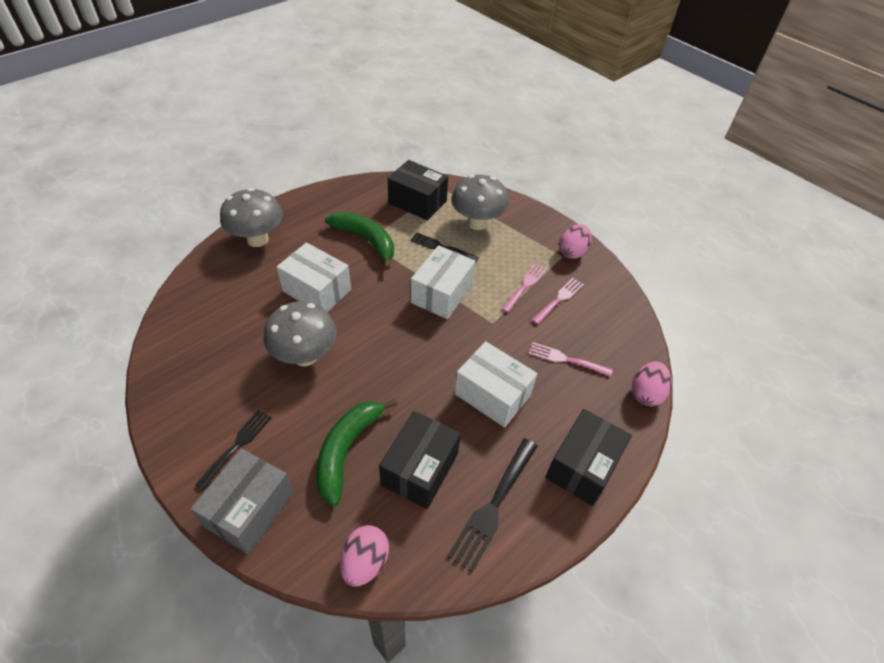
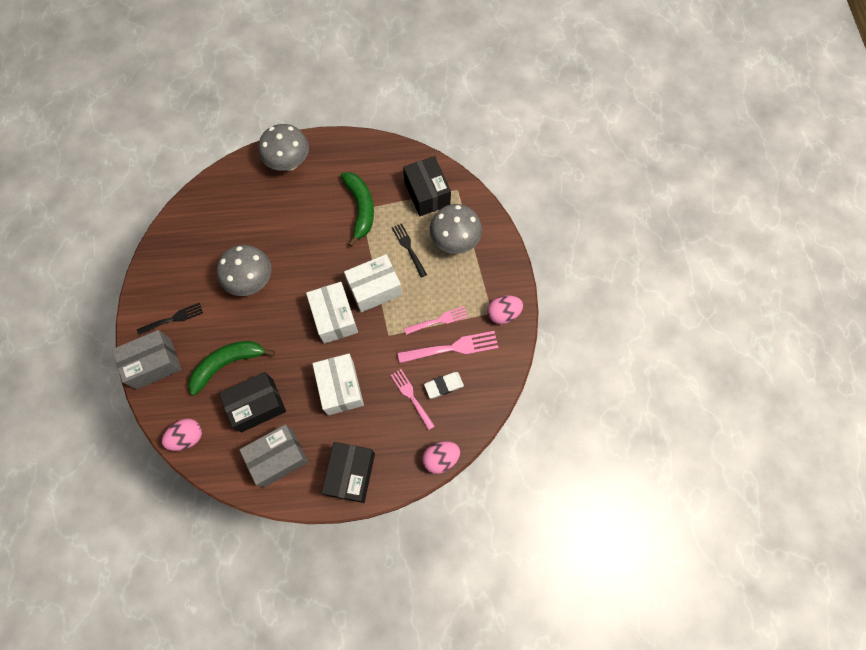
camera: 40 degrees right, 20 degrees up
(317, 290) = (295, 233): white box -> white box (334, 317)
(493, 506) = (278, 457): black fork -> grey box
(559, 299) = (452, 348): pink fork -> pink fork, size x1.51
(583, 466) = (351, 474): black box -> black box turned 60 degrees counterclockwise
(584, 333) = (444, 386): none -> white eraser

